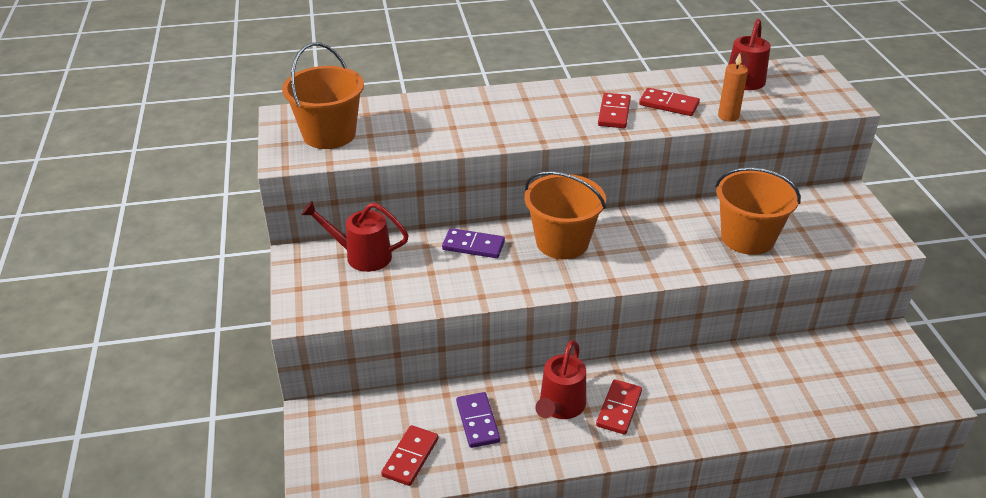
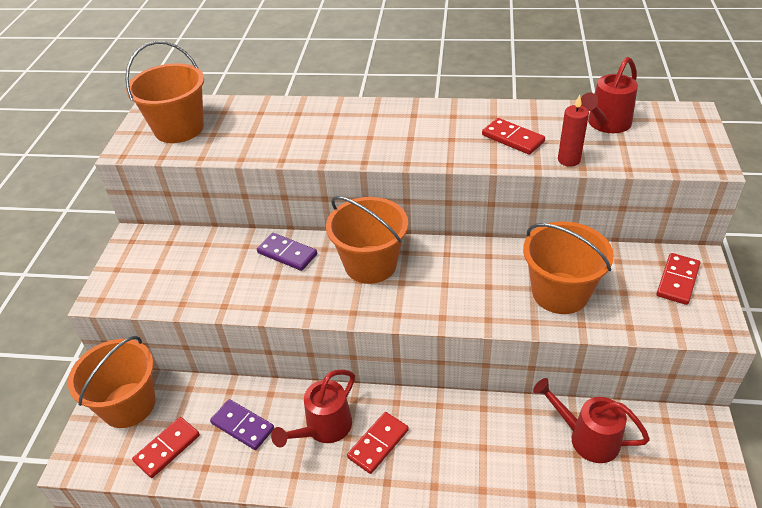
camera: 20 degrees right, 5 degrees up
(344, 428) = (128, 405): none -> orange bucket
(361, 256) = (186, 246): red watering can -> red watering can (587, 438)
(477, 422) = (242, 426): purple domino -> purple domino turned 60 degrees counterclockwise
(614, 113) = (451, 141): red domino -> red domino (677, 280)
(728, 116) = (569, 160): orange candle -> red candle

